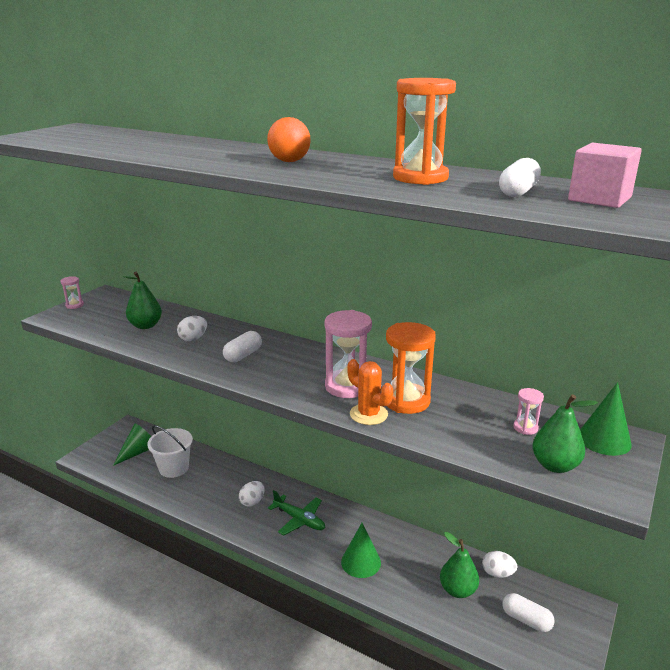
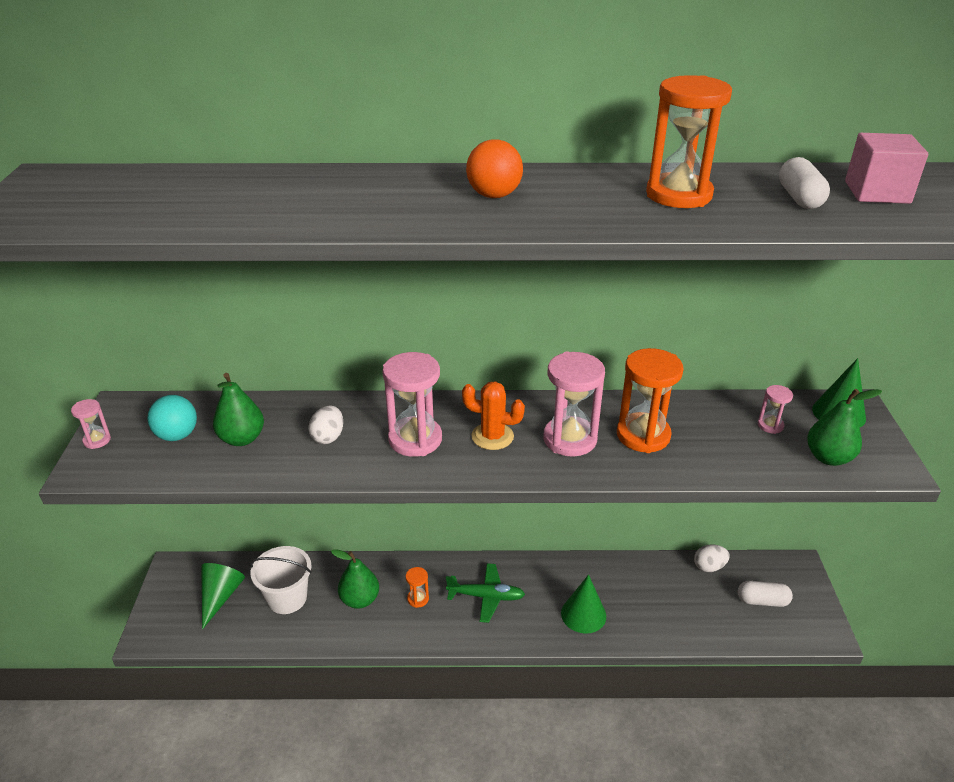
camera: 30 degrees left, 10 degrees up
(115, 314) = (177, 435): none -> turquoise ball
(243, 355) = (415, 439): white capsule -> pink hourglass
(252, 502) = (418, 599): white egg -> orange hourglass
(368, 414) = (624, 466): orange cactus -> orange cactus (492, 436)
(457, 590) = (689, 600): green pear -> green pear (359, 600)

